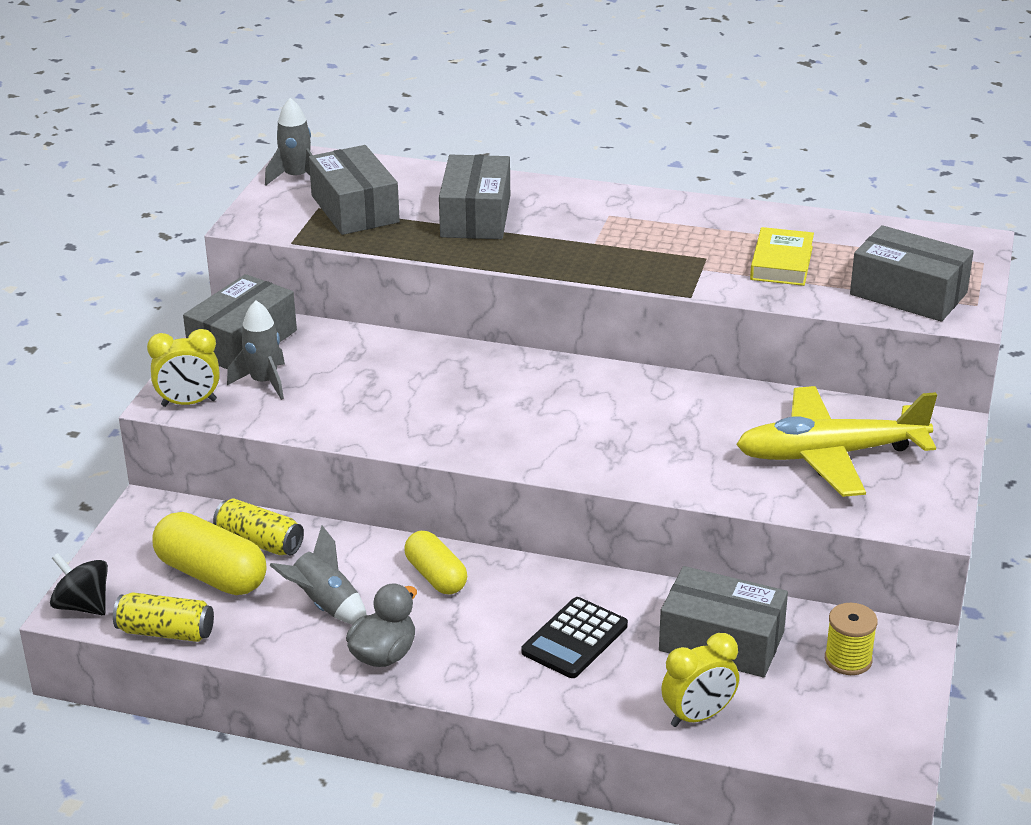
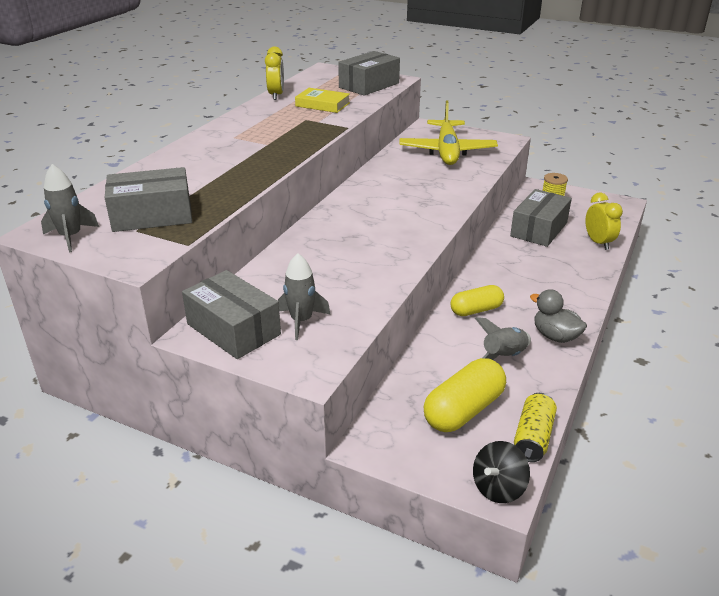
camera: 80 degrees left, 0 degrees up
(189, 403) = (317, 361): yellow clock -> yellow clock (276, 95)
(259, 542) = (426, 384): yellow can -> none
(476, 216) = (202, 174): grey box -> none
(574, 639) = (538, 269): black calculator -> none

